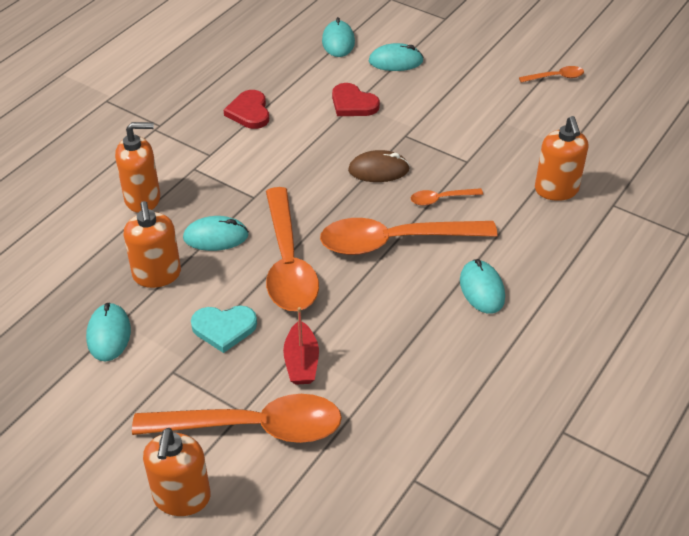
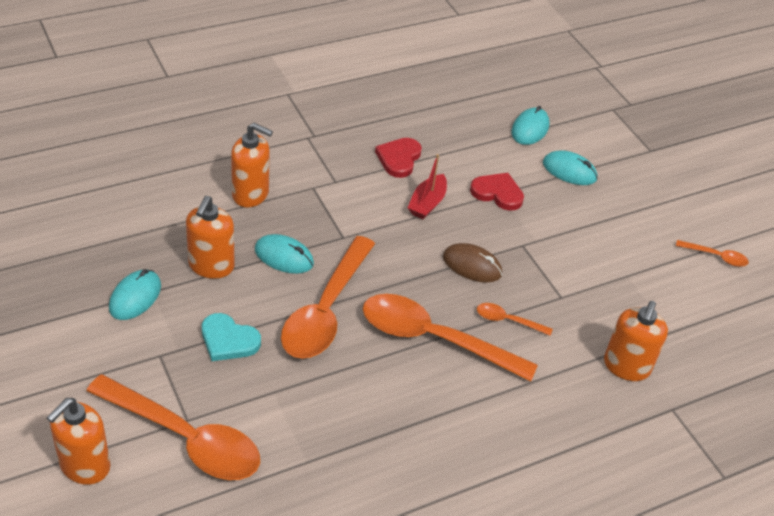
camera: 25 degrees right, 0 degrees up
(301, 362) = (268, 404): red boat -> red boat (427, 203)
(353, 104) = (497, 193): red heart -> red heart turned 135 degrees clockwise
(482, 289) = (478, 423): turquoise mouse -> none

